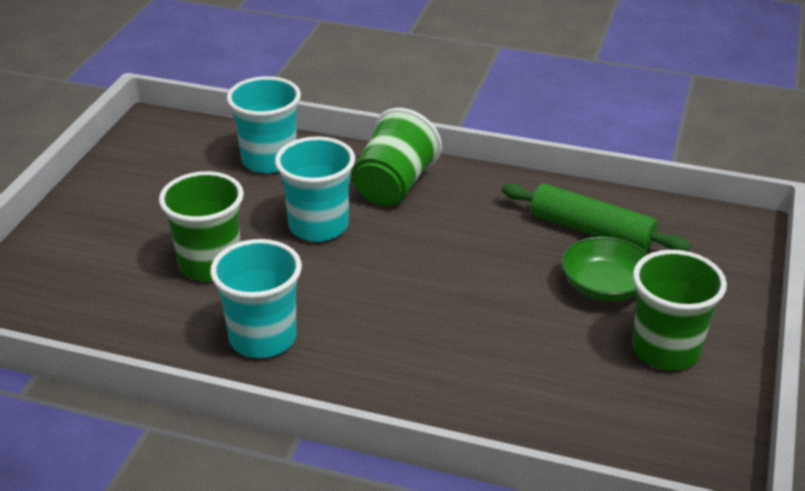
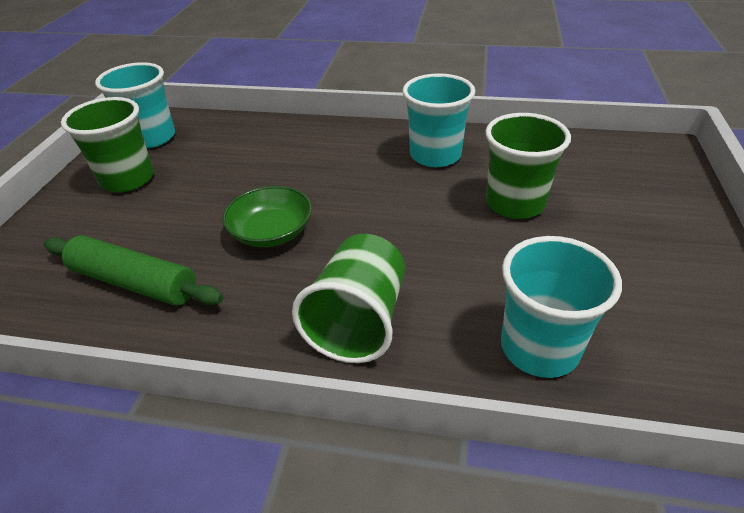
camera: 175 degrees right, 5 degrees up
(318, 226) = (431, 254): turquoise cup -> turquoise cup (152, 138)
(604, 286) = (150, 223): green bowl -> green bowl (271, 232)

